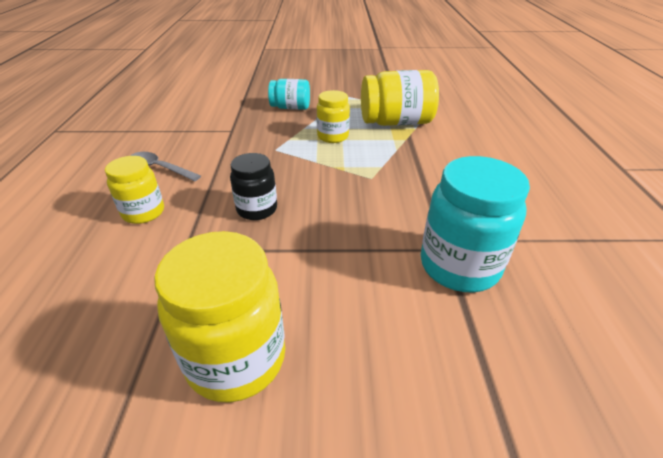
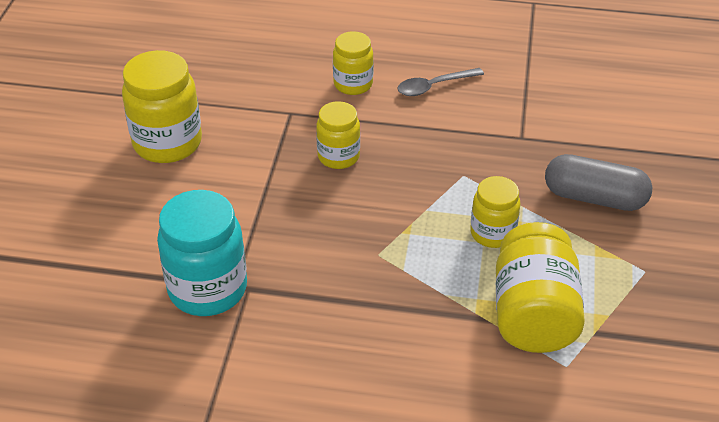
camera: 100 degrees right, 5 degrees up
(160, 168) = (433, 86): grey spoon -> grey spoon turned 150 degrees counterclockwise
(257, 209) = (338, 156): black jar -> yellow jar
(290, 108) = (594, 198): turquoise jar -> grey capsule

